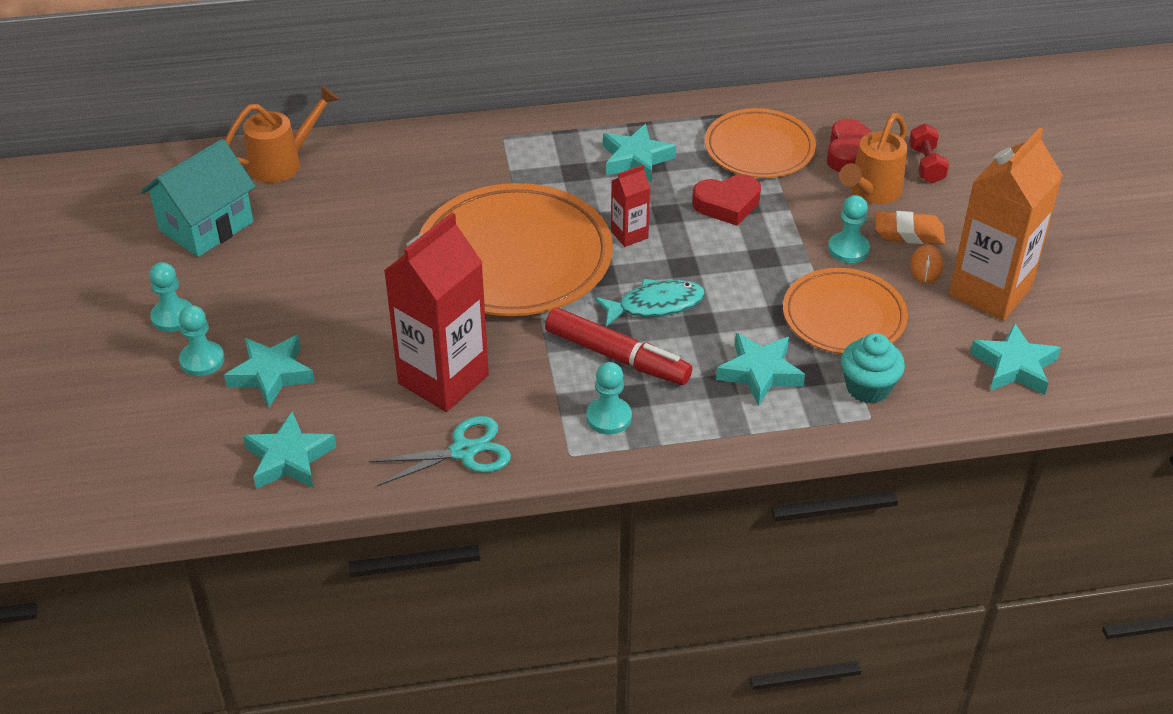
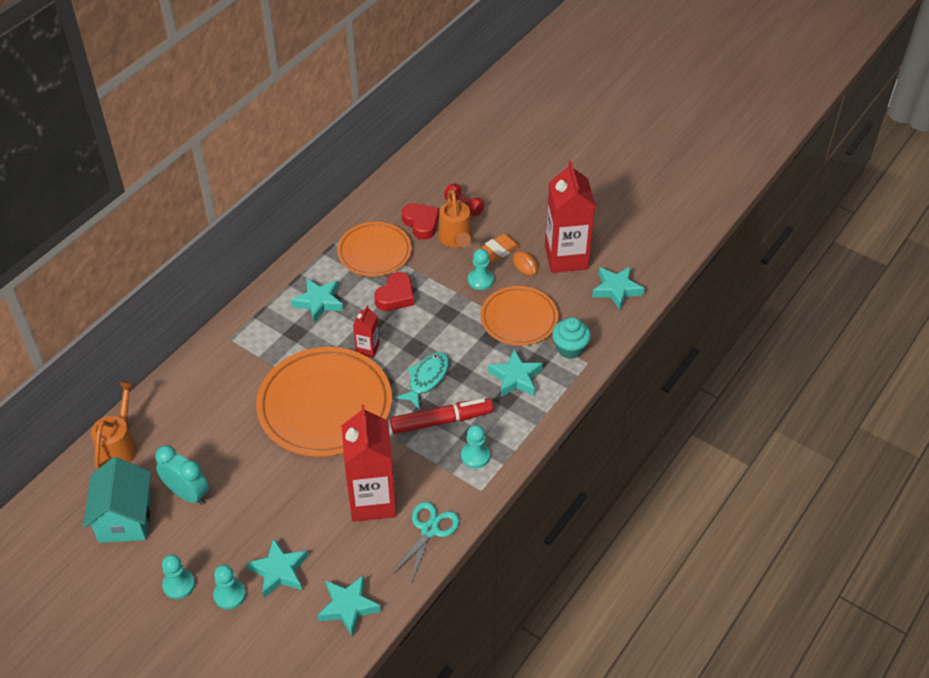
camera: 45 degrees left, 5 degrees up
(284, 245) = (187, 494): none -> turquoise clock
(990, 291) = (566, 257): orange carton -> red carton

